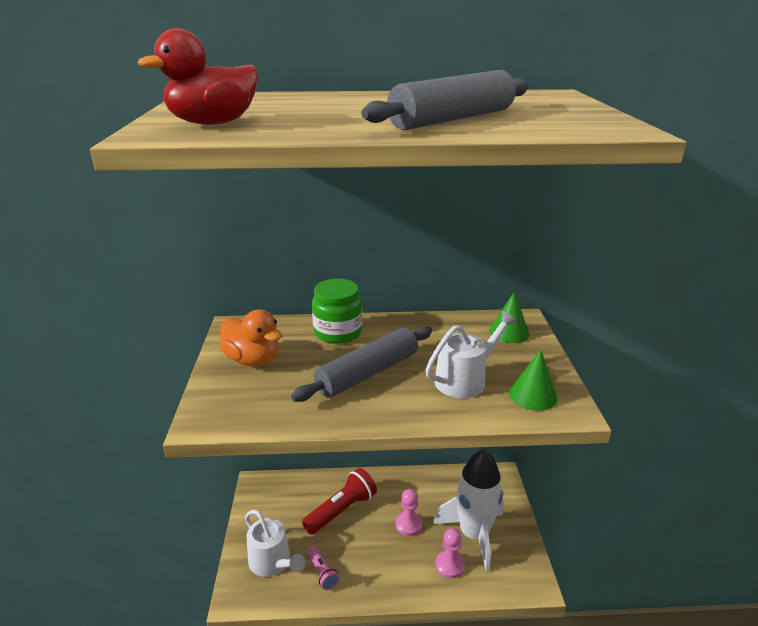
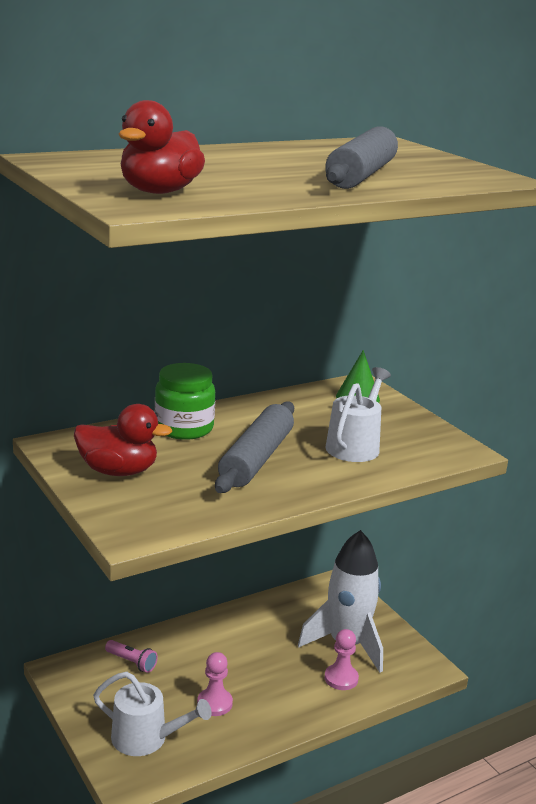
camera: 30 degrees left, 5 degrees down
(253, 360) = (118, 471): orange duck -> red duck
(322, 572) = (211, 729): pink flashlight -> pink flashlight (132, 662)
(342, 510) = (188, 665): red flashlight -> none
(408, 524) = (273, 656): pink pawn -> pink pawn (214, 703)
(533, 395) = (425, 446): green cone -> none

